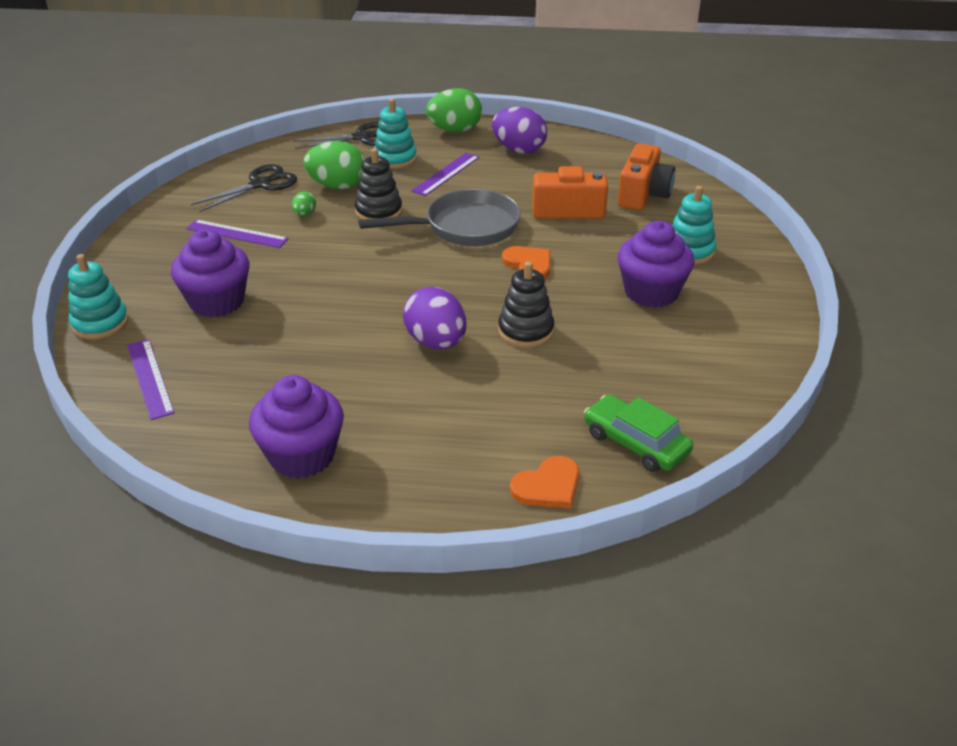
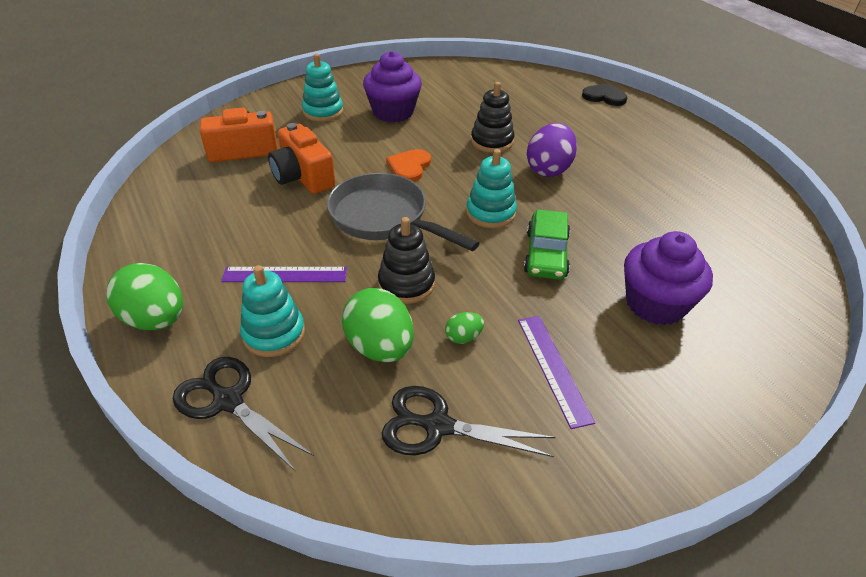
camera: 125 degrees left, 5 degrees up
(100, 323) = (781, 362): turquoise stacking toy -> turquoise stacking toy (490, 213)
(150, 378) = (768, 278): purple ruler -> none
(302, 456) = (707, 172): purple cupcake -> none
(519, 150) = (188, 247): purple egg -> none
(548, 486) = (604, 96): orange heart -> black heart
(636, 443) = (541, 84): green car -> green car (546, 254)

